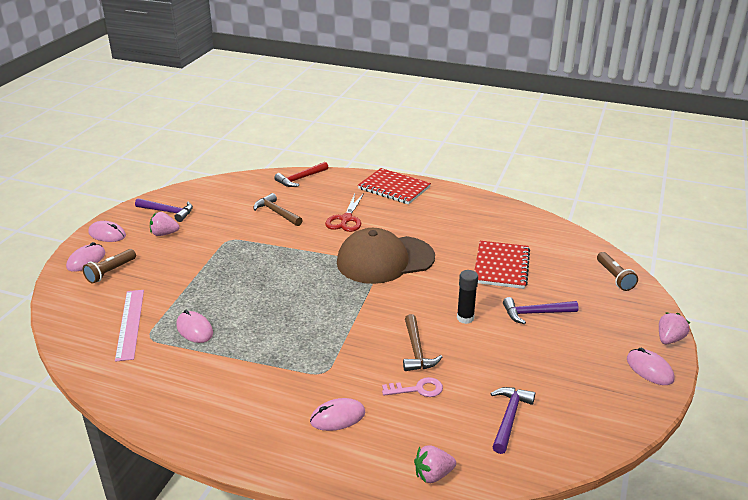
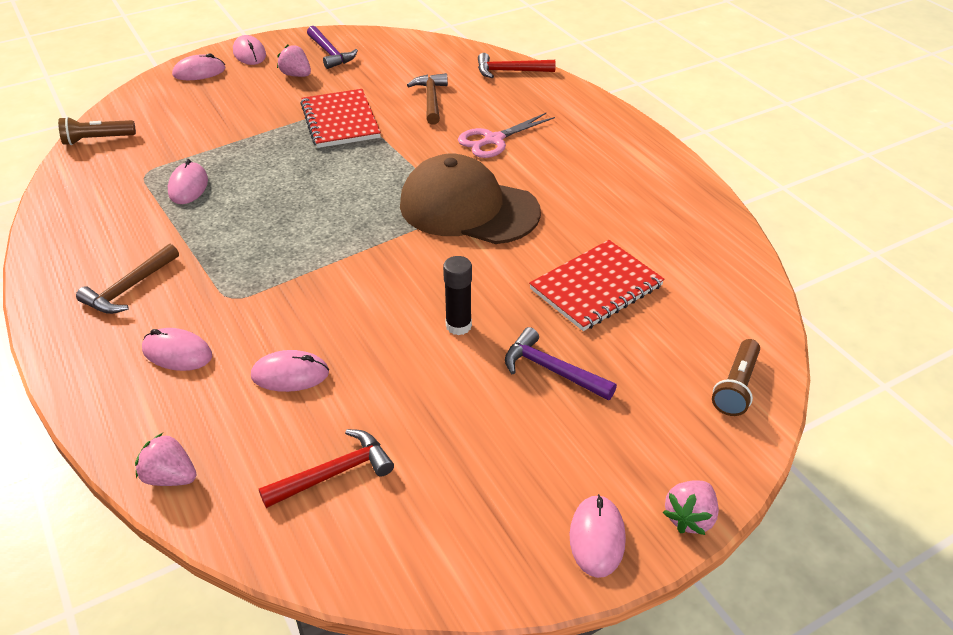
camera: 40 degrees right, 10 degrees up
(110, 272) = (202, 93): brown flashlight -> brown flashlight (97, 139)
(130, 324) = (148, 152): pink ruler -> none
(346, 219) = (493, 140): red scissors -> pink scissors
(394, 188) = (603, 127): red notebook -> red notebook (340, 121)
(416, 350) = (351, 331): brown hammer -> brown hammer (129, 288)
(417, 389) = (290, 374): pink key -> pink mouse
(509, 418) = (334, 473): purple hammer -> red hammer
(669, 339) = (690, 518): pink strawberry -> pink strawberry turned 135 degrees clockwise

